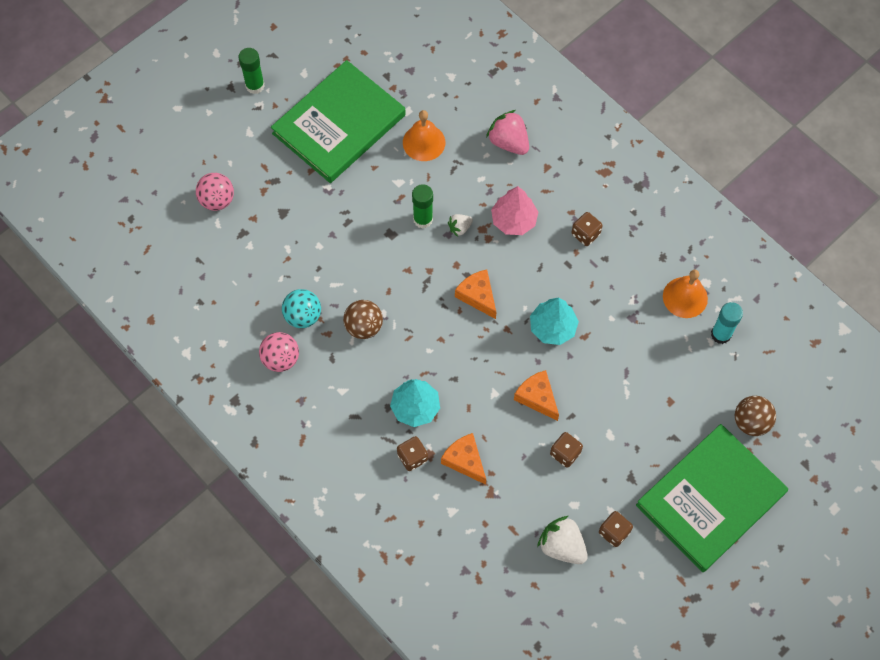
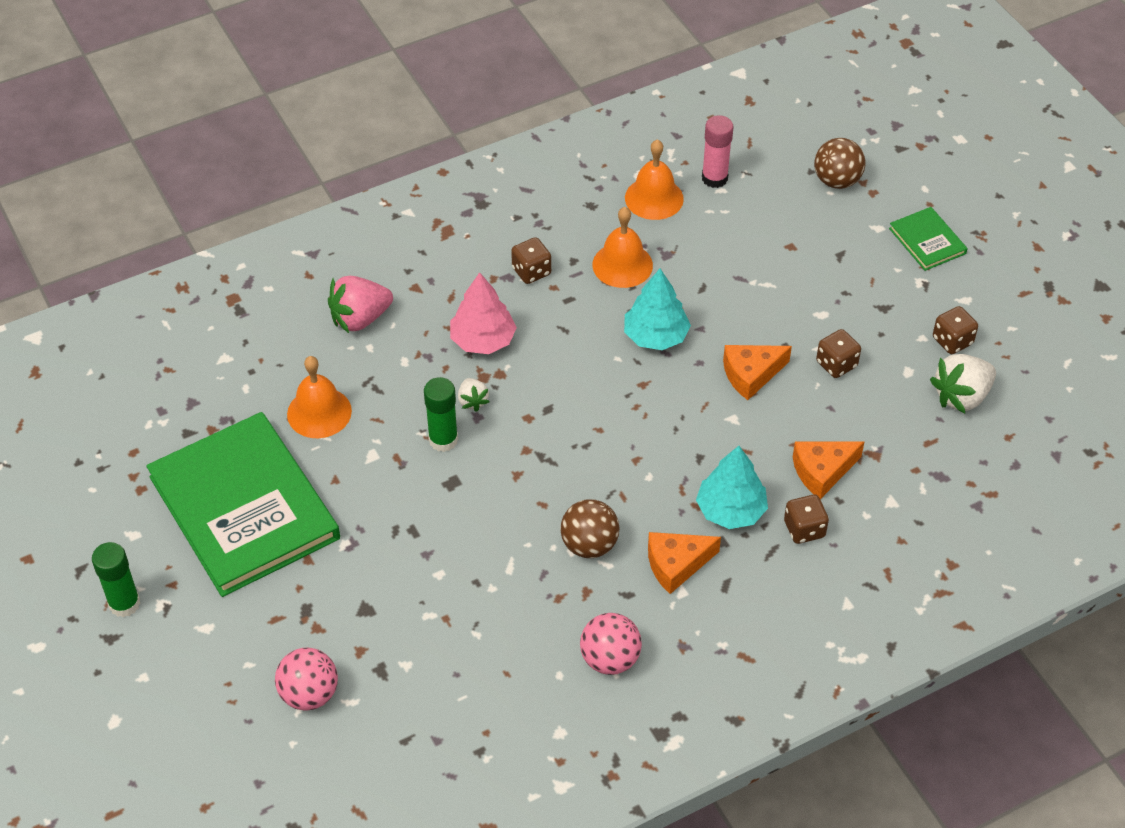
camera: 75 degrees left, 15 degrees down
(303, 316) = (548, 617): turquoise ball -> none
(477, 296) = (584, 404): orange cheese -> orange cheese (676, 564)
(612, 291) = (622, 265): none -> orange bell
(710, 499) = (927, 241): green book -> green book, size x0.43
(721, 334) = (714, 178): turquoise glue stick -> pink glue stick

